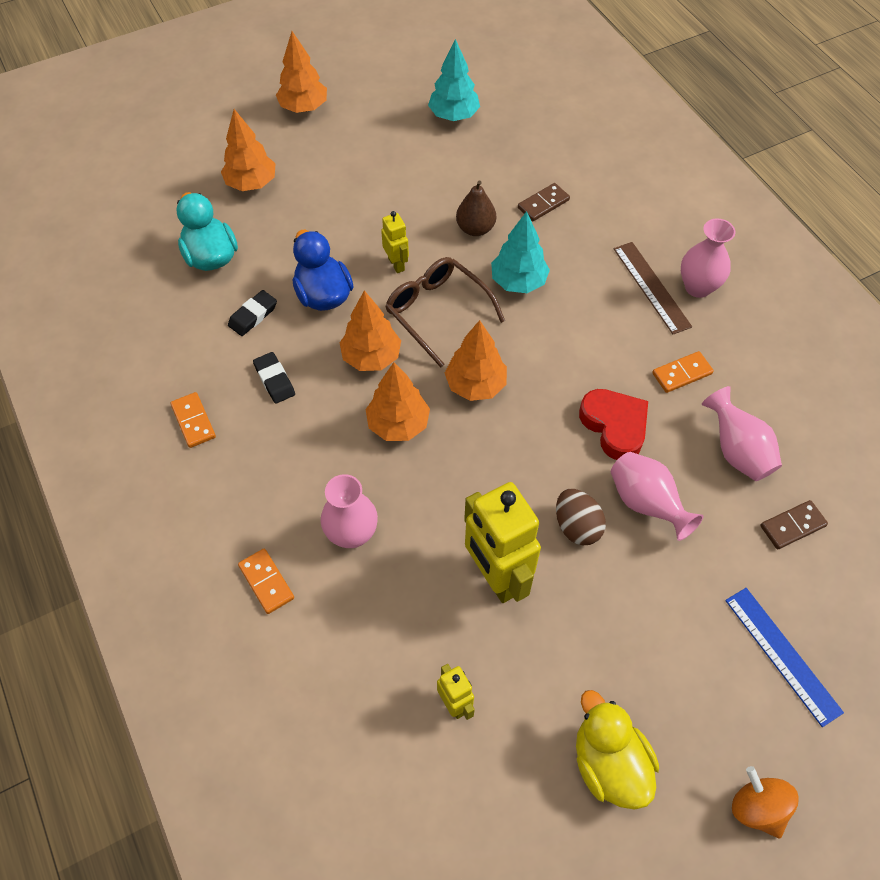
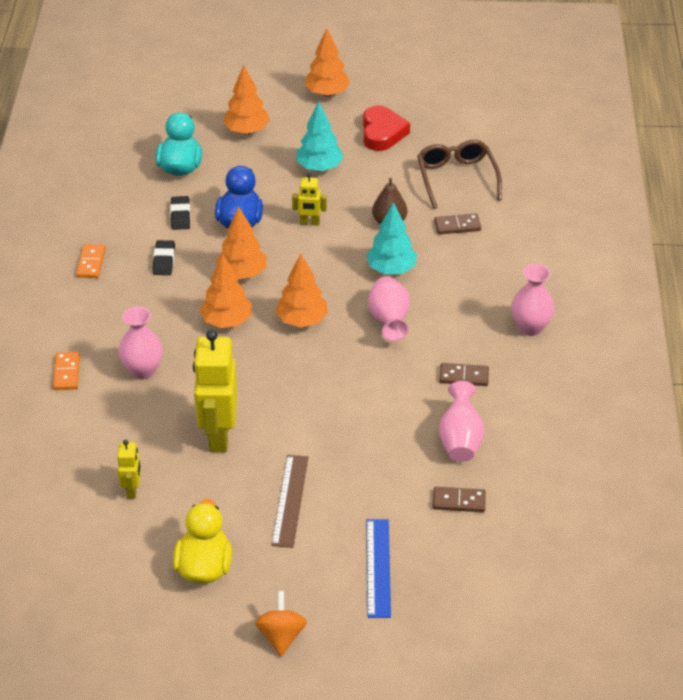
camera: 30 degrees right, 15 degrees down
(253, 316) = (180, 215): black eraser -> black eraser turned 75 degrees counterclockwise
(396, 264) = (309, 223): yellow robot -> yellow robot turned 90 degrees clockwise
(437, 312) = (313, 265): brown glasses -> brown glasses (457, 178)
(454, 116) = (440, 140): turquoise tree -> turquoise tree (319, 167)
(577, 526) = (300, 433): brown egg -> none
(614, 426) = (381, 387): red heart -> red heart (382, 133)
(646, 503) = (362, 441): pink vase -> pink vase (389, 321)
(651, 287) = (492, 313): brown ruler -> brown ruler (290, 500)
(682, 373) = (464, 376): orange domino -> brown domino

